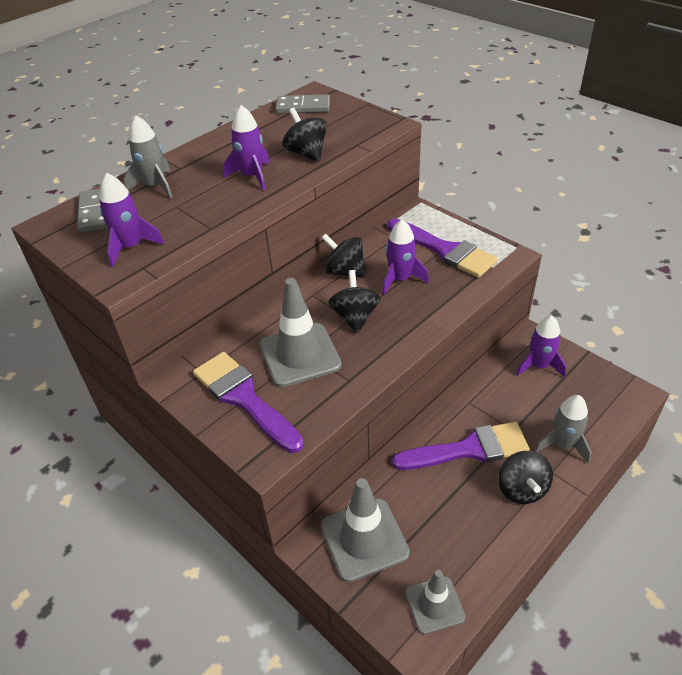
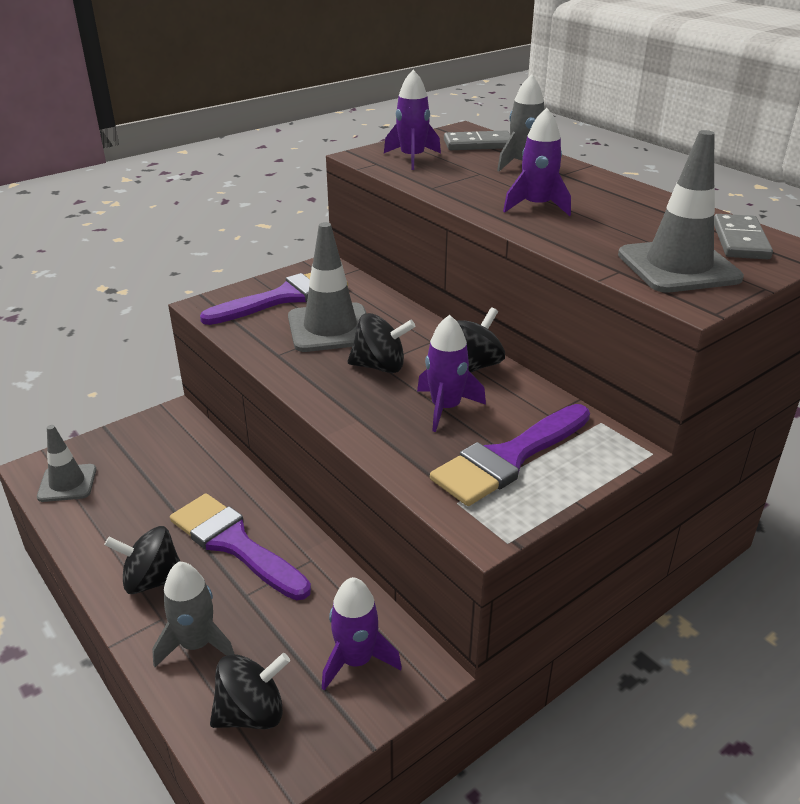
camera: 95 degrees right, 10 degrees down
(306, 153) = (593, 237): black spinning top -> black spinning top (252, 713)
(364, 539) = (164, 446): grey traffic cone -> grey traffic cone (678, 267)
(469, 449) = (234, 544): purple brush -> purple brush turned 135 degrees clockwise

